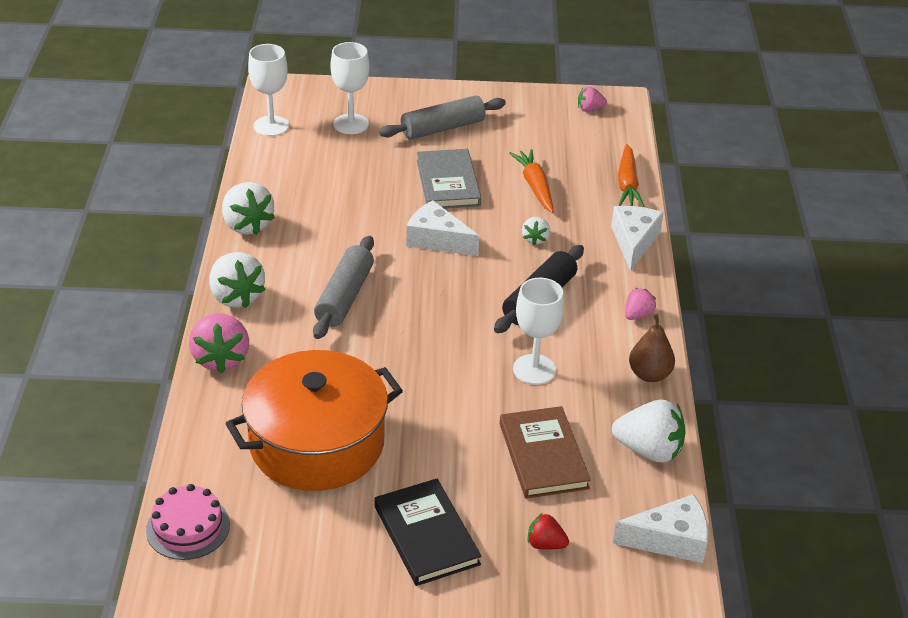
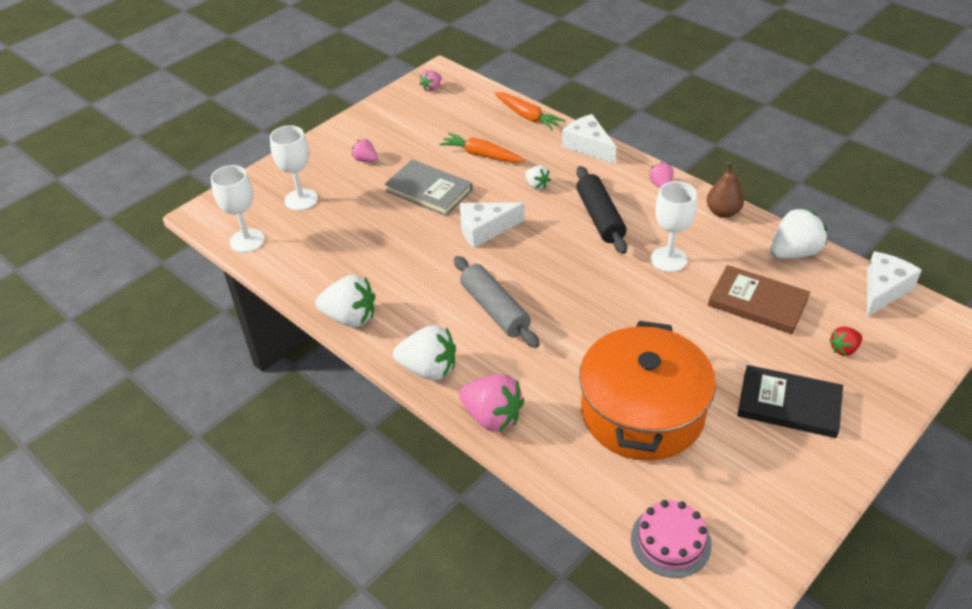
camera: 45 degrees left, 5 degrees up
(443, 128) = (366, 160): grey rolling pin -> pink strawberry

